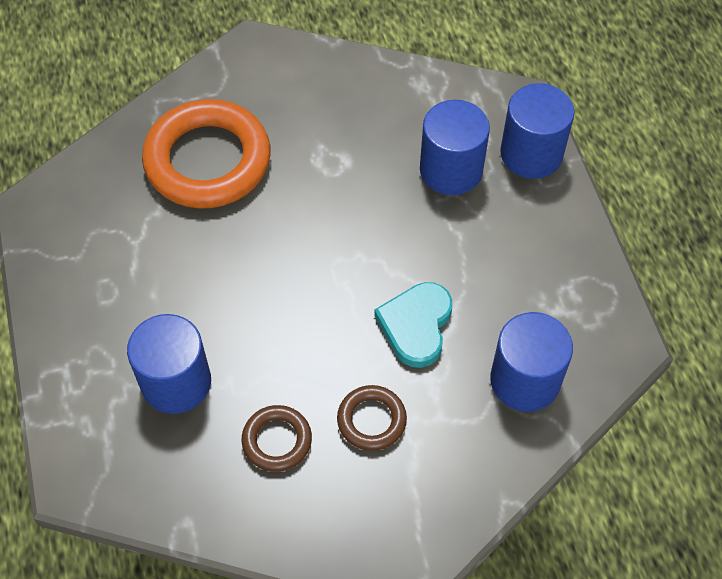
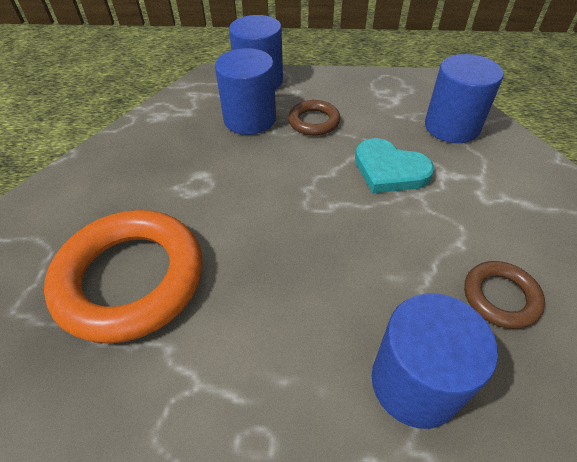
camera: 70 degrees left, 10 degrees down
(371, 420) = (481, 219): brown ring -> brown ring (314, 121)

